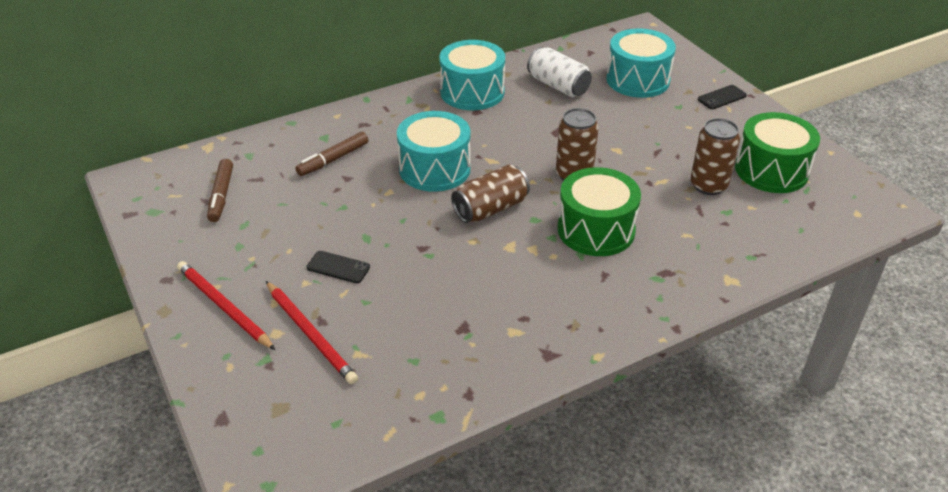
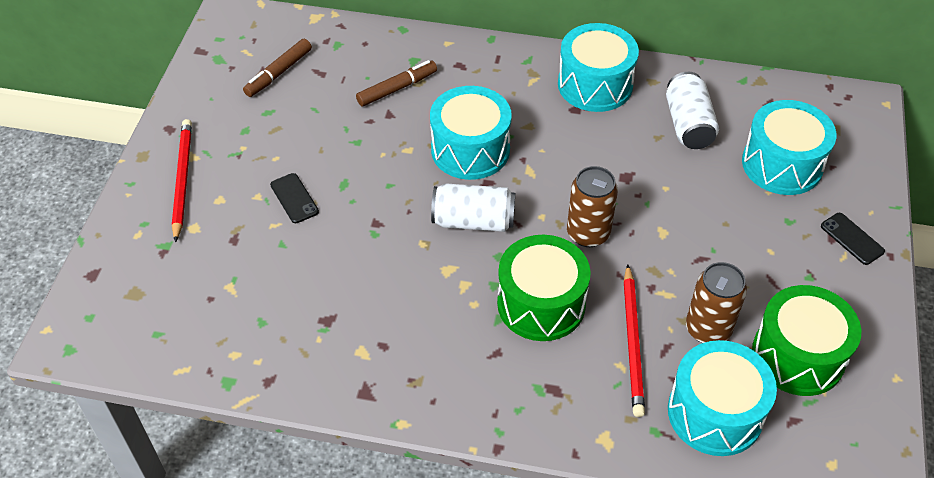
camera: 40 degrees right, 10 degrees up
(310, 334) = (215, 245): red pencil -> red pencil (633, 343)
(333, 159) = (397, 88): brown marker -> brown marker turned 150 degrees clockwise
(490, 209) = (473, 221): brown can -> white can
(722, 97) = (852, 239): black phone -> black phone turned 45 degrees clockwise
(769, 226) = (715, 413): none -> turquoise drum

